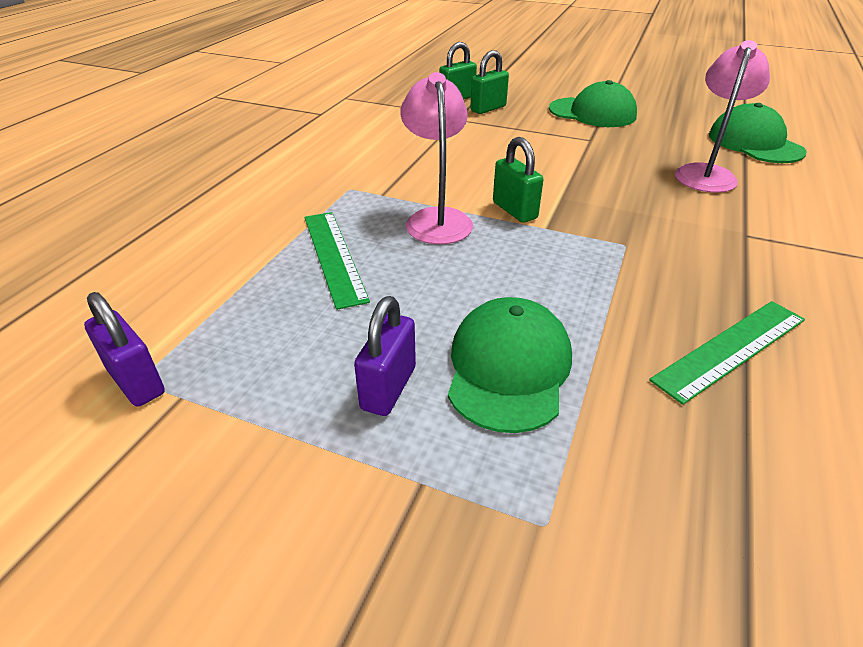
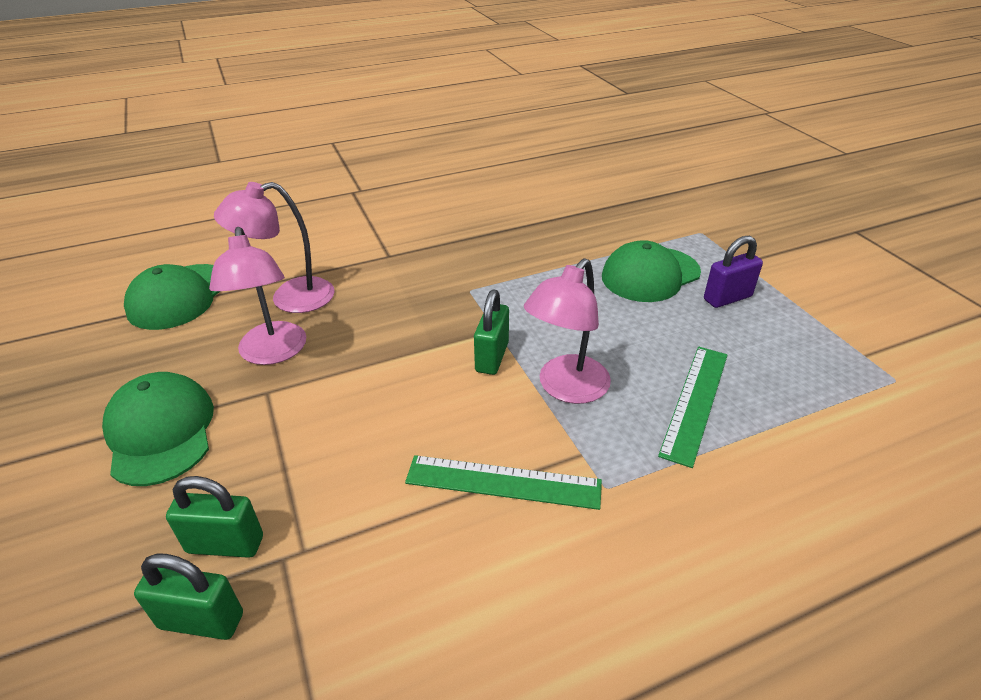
camera: 135 degrees left, 0 degrees up
(136, 382) = (898, 379): purple padlock -> none
(632, 150) = (273, 353): none -> pink lamp
(731, 349) = (528, 229): green ruler -> green ruler (503, 482)

